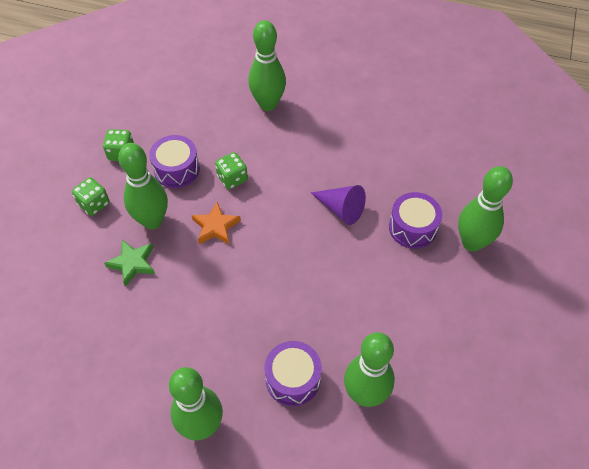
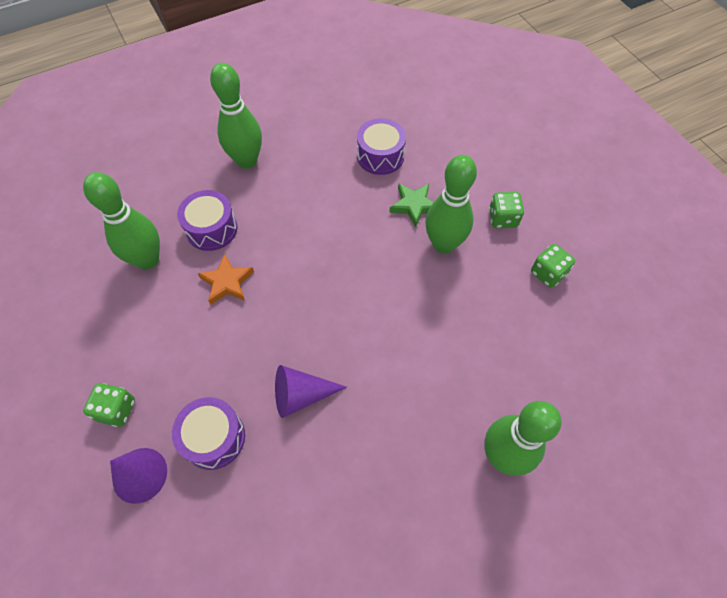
camera: 135 degrees right, 5 degrees up
(176, 169) = (485, 301): purple drum -> purple drum (380, 156)
(215, 227) = (390, 282): orange star -> orange star (227, 282)
(232, 178) = (430, 336): green dice -> green dice (117, 410)
(472, 242) = (140, 475): green bowling pin -> purple cone

